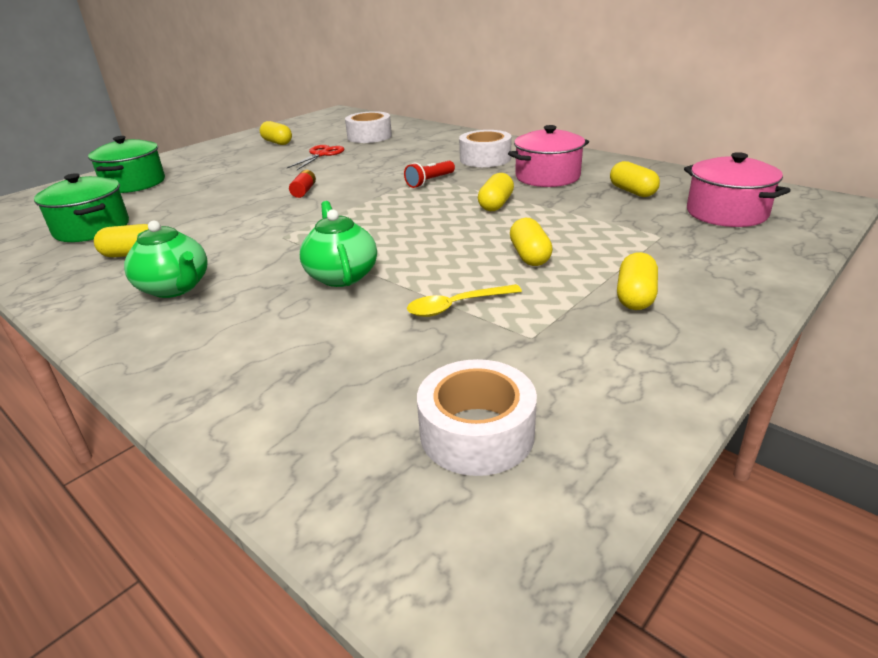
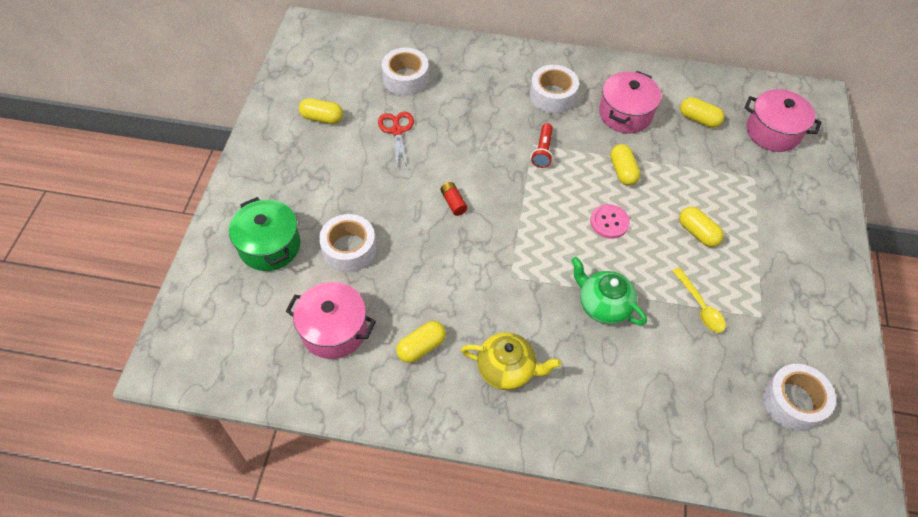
camera: 35 degrees left, 25 degrees up
(92, 228) = (334, 330): green pot -> pink pot
(175, 288) = (507, 369): green teapot -> yellow teapot
(182, 195) = (349, 249): none -> white tape
(434, 229) = (609, 222): none -> pink button
(456, 306) = (700, 306): yellow spoon -> yellow spoon turned 60 degrees counterclockwise
(635, 296) = (783, 254): yellow capsule -> none

